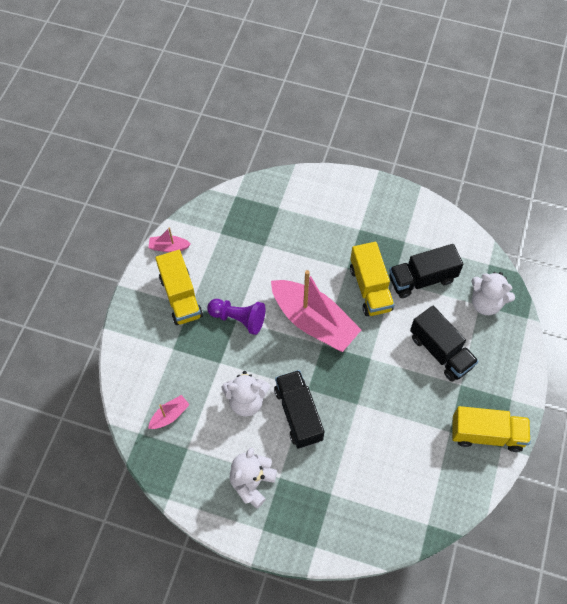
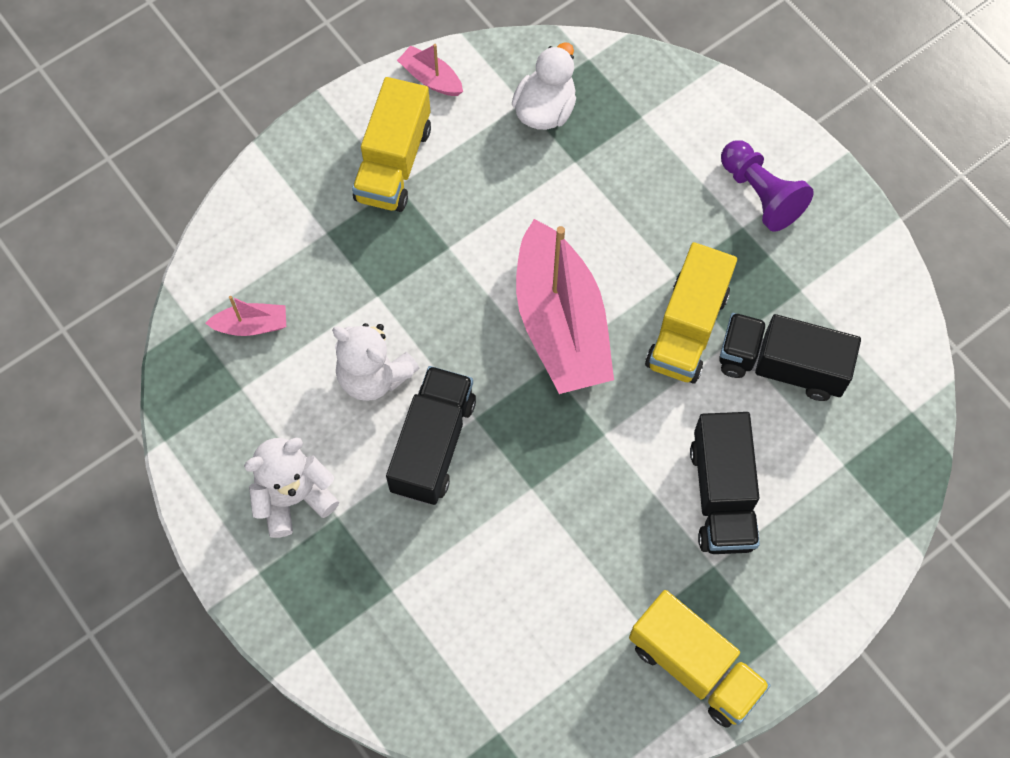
camera: 35 degrees right, 5 degrees up
(233, 230) = (545, 109): none -> white duck
(238, 319) = (452, 249): purple pawn -> purple pawn (760, 194)
(486, 303) = (856, 468): white teddy bear -> none

